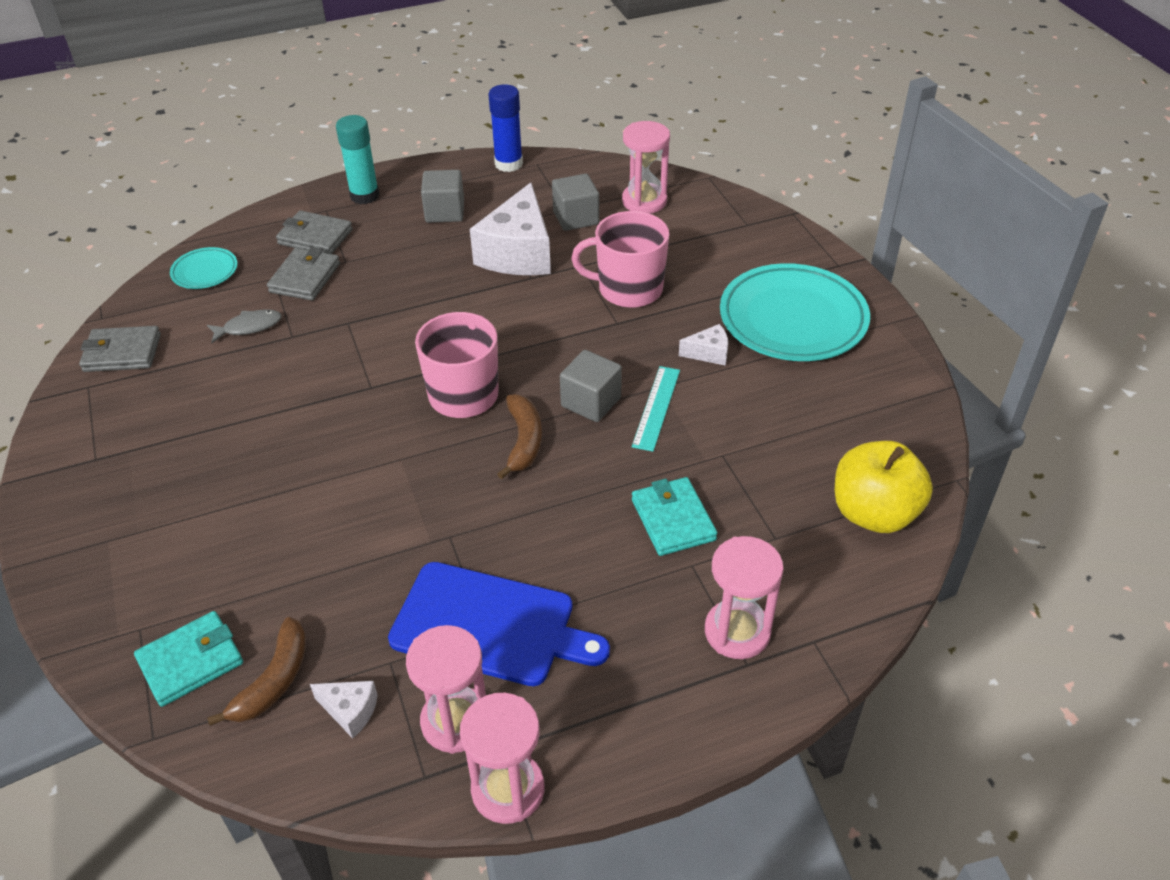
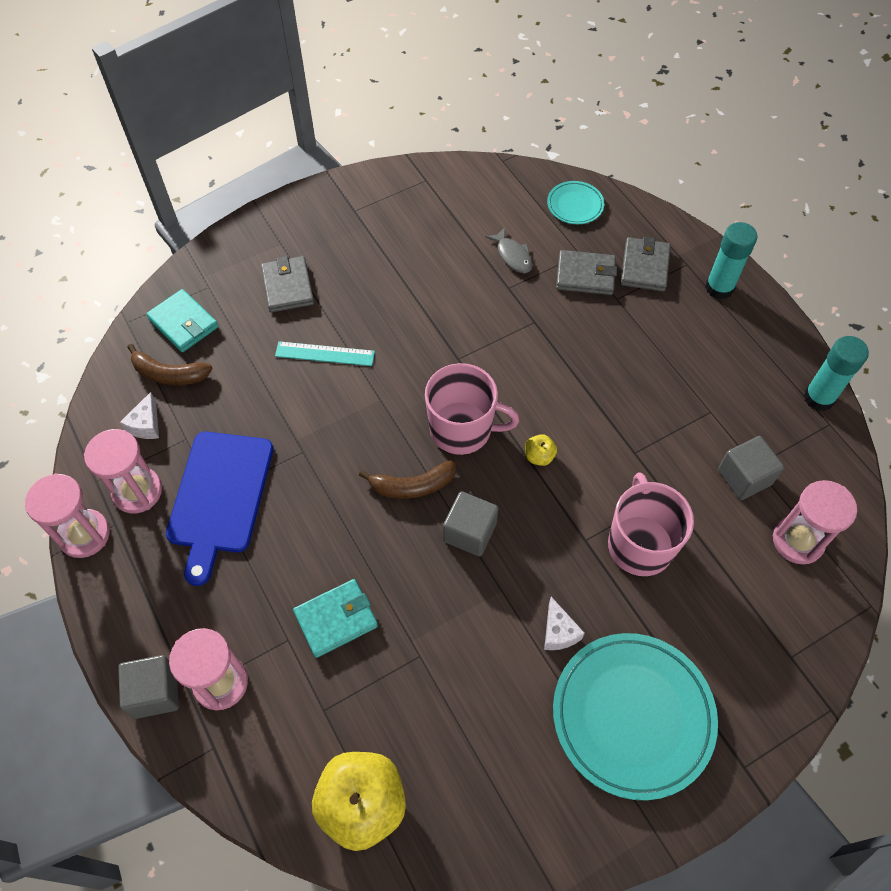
camera: 80 degrees right, 15 degrees up
(122, 353) = (466, 187): grey wallet -> grey wallet (288, 287)
(445, 212) = (715, 358): grey cube -> grey cube (155, 692)
(508, 164) = (818, 398): blue glue stick -> turquoise glue stick
(516, 341) = (539, 456): none -> yellow apple
(518, 253) = (669, 434): white cheese -> none
(656, 407) = (472, 590): turquoise ruler -> turquoise ruler (325, 353)

